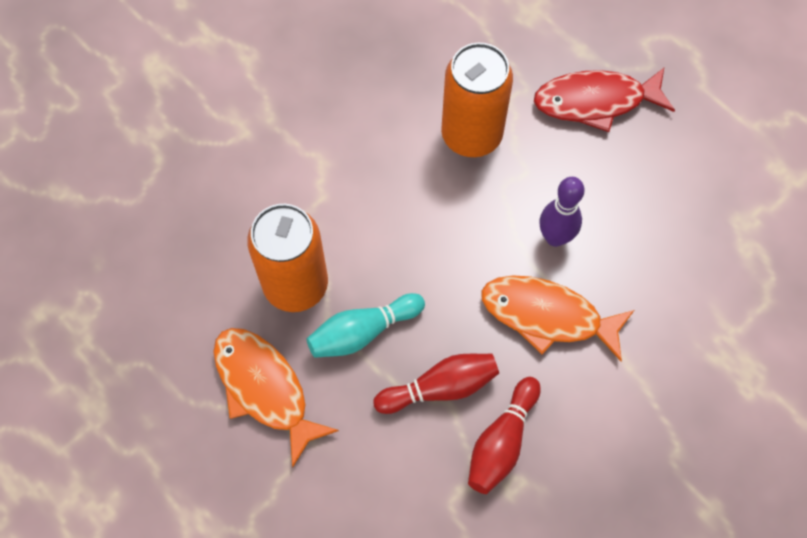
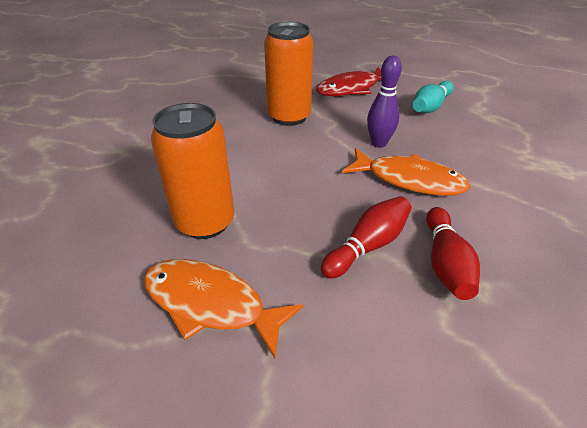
camera: 25 degrees left, 25 degrees down
(363, 332) = (279, 232): turquoise bowling pin -> turquoise bowling pin (430, 107)
(547, 316) = (409, 180): orange fish -> orange fish turned 150 degrees counterclockwise

